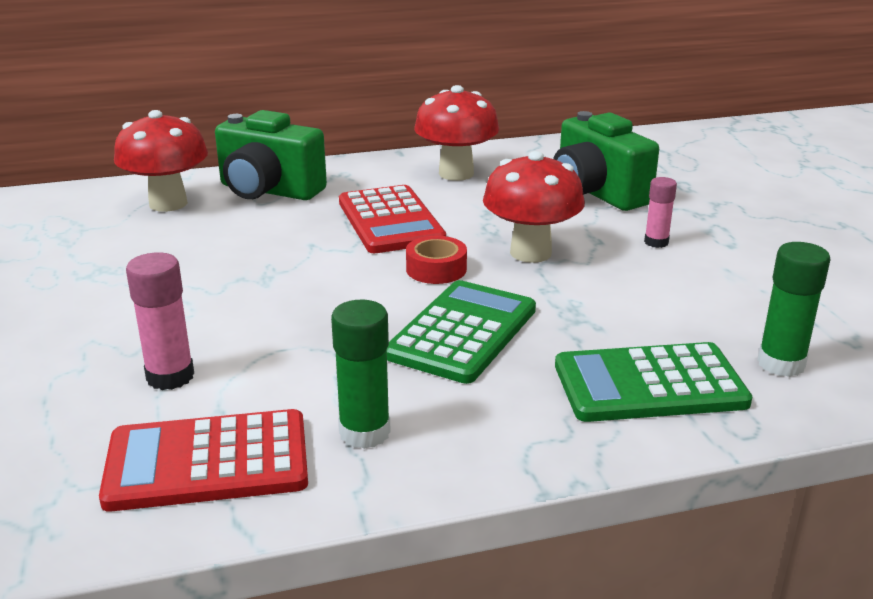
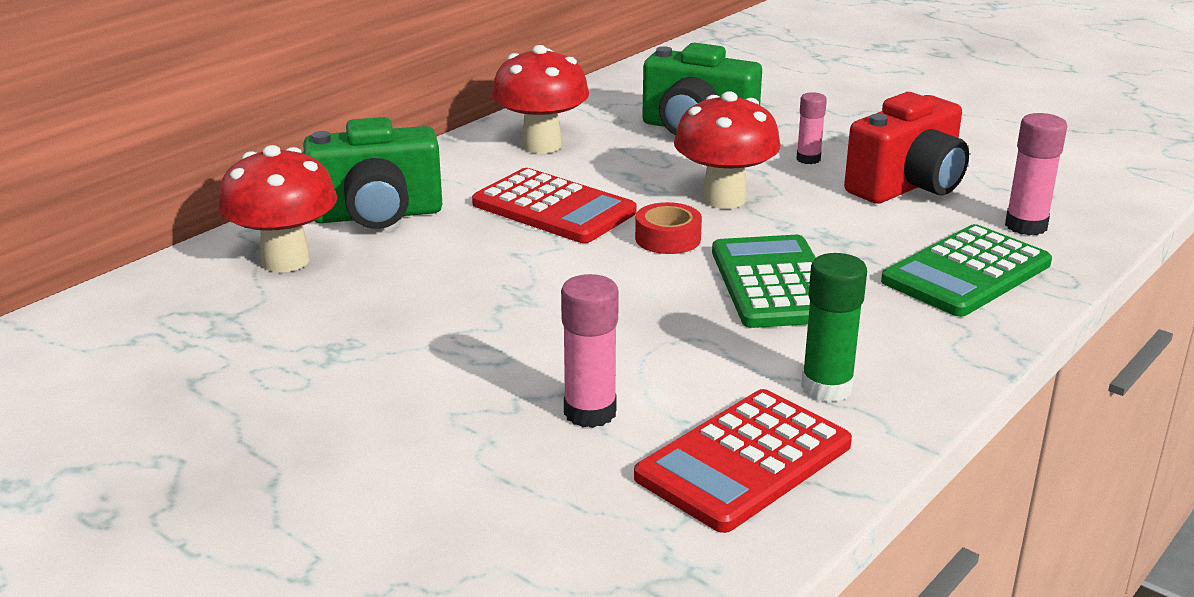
camera: 35 degrees left, 0 degrees up
(714, 292) = (908, 186): none -> red camera
(781, 364) = (1026, 226): green glue stick -> pink glue stick

